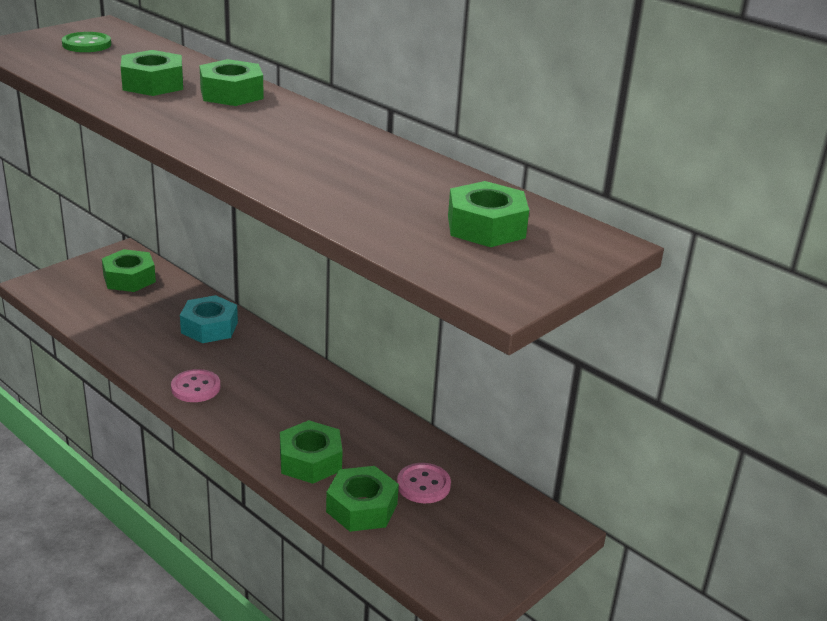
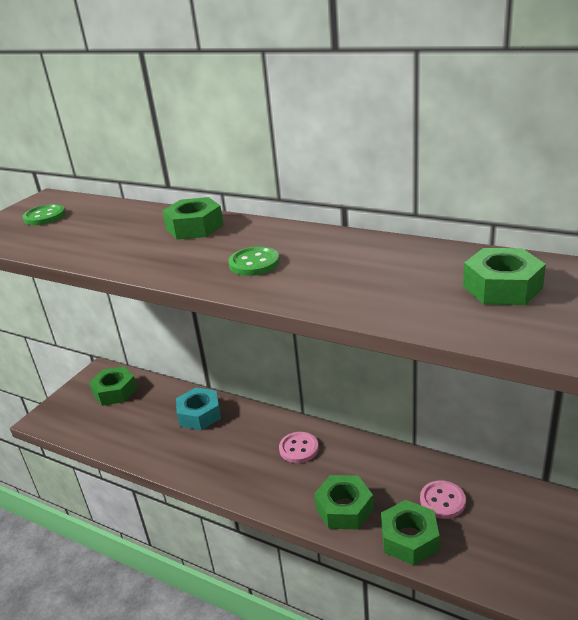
camera: 10 degrees left, 0 degrees up
(153, 84) = (124, 236): green nut -> none
(195, 388) = (217, 471): pink button -> pink button (299, 448)
(261, 143) = (254, 263): none -> green button

